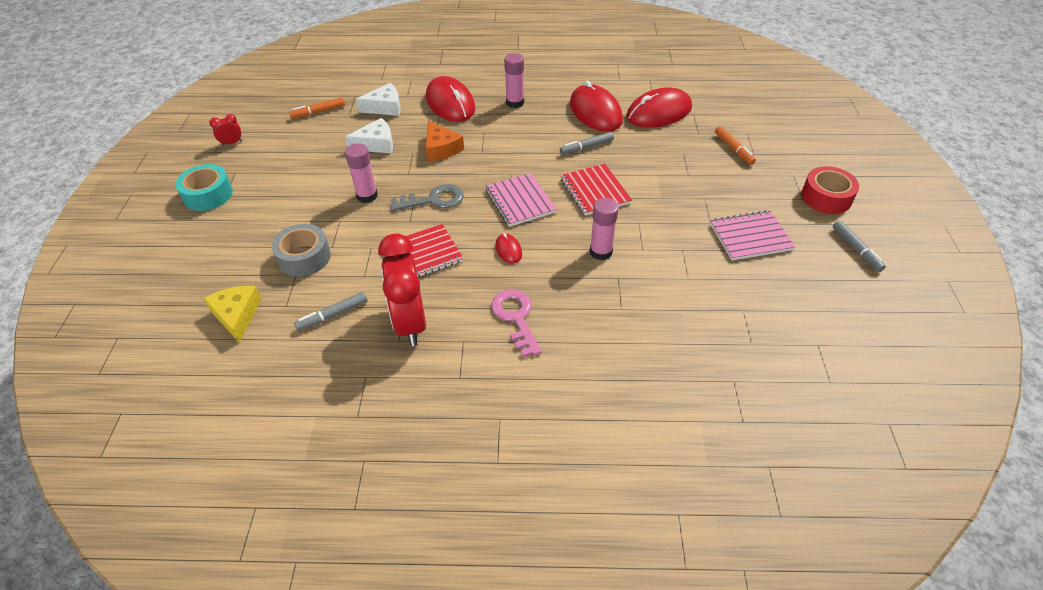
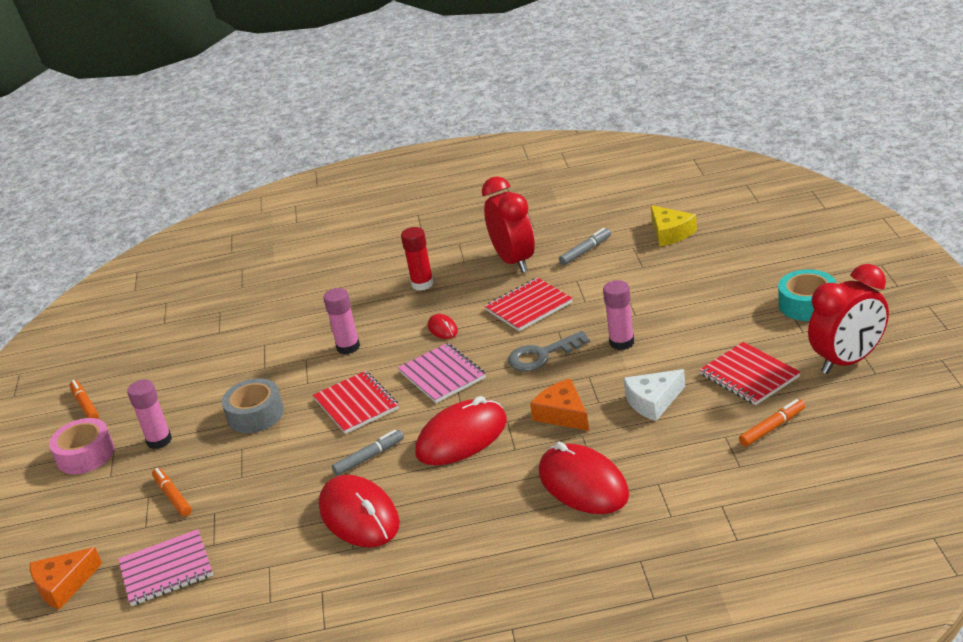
camera: 175 degrees right, 15 degrees down
(232, 143) = (848, 361): red clock -> red clock, size x2.38
(301, 147) = (749, 376): none -> red notebook
(304, 257) = (646, 280): grey tape -> grey tape (255, 414)
(385, 107) = (679, 456): white cheese -> none
(515, 103) = (484, 506): pink glue stick -> pink glue stick (159, 441)
(516, 317) = (422, 284): pink key -> red glue stick
(659, 112) = (264, 535): red mouse -> red mouse (462, 437)
(750, 237) = (190, 393): pink notebook -> pink notebook (166, 570)
(790, 109) = (63, 585): none -> orange cheese
(826, 197) = (85, 455): red tape -> pink tape
(856, 249) = (85, 405): grey marker -> orange marker

